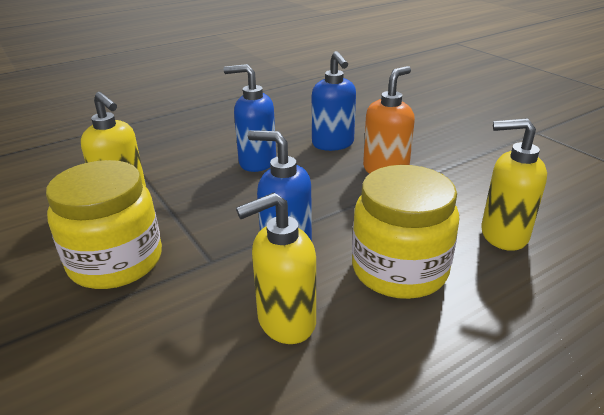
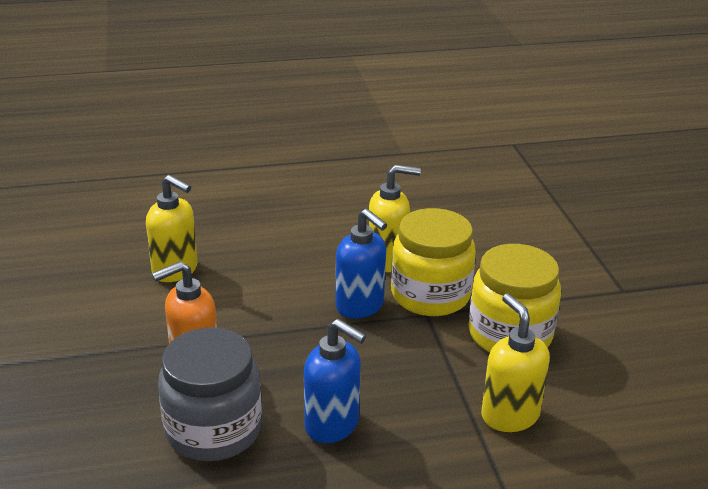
camera: 160 degrees left, 0 degrees up
(333, 144) = (213, 429): blue soap dispenser -> grey jar
(399, 269) = (284, 269): yellow jar -> yellow jar (430, 295)

